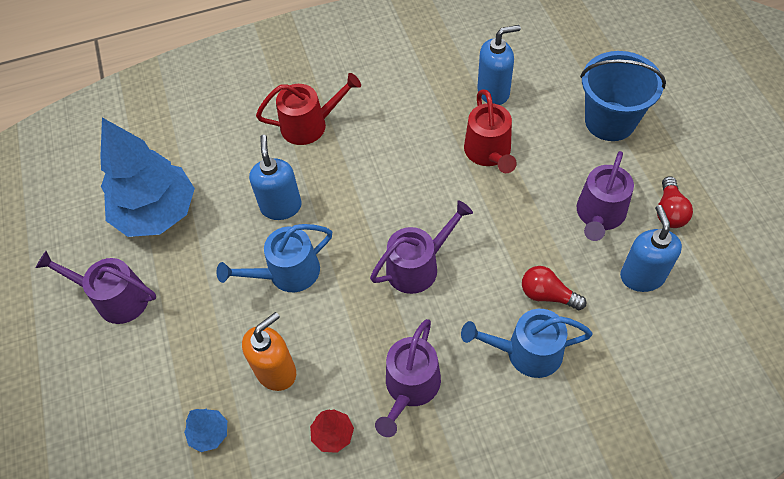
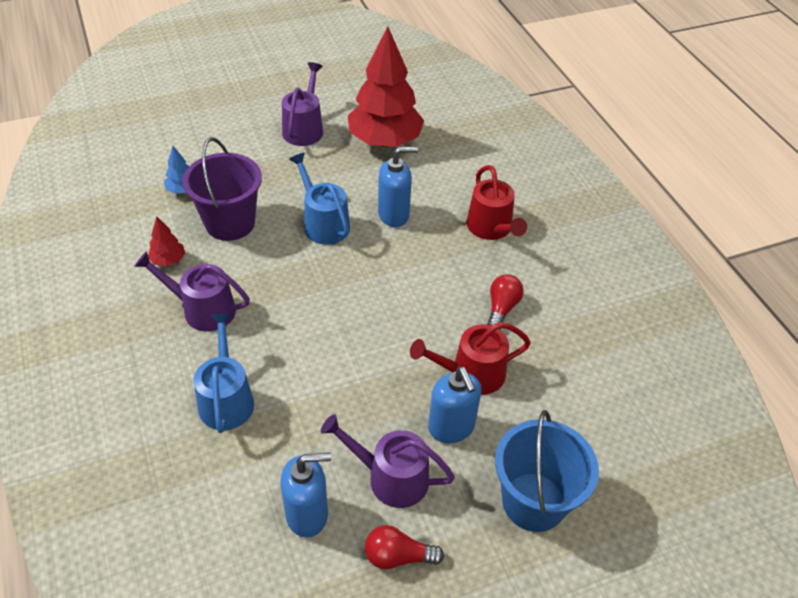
camera: 80 degrees right, 10 degrees down
(157, 213) = (385, 141): blue tree -> red tree
(276, 371) = (230, 223): orange soap dispenser -> purple bucket
(417, 266) = (327, 313): purple watering can -> none
(493, 92) = (561, 380): blue soap dispenser -> blue soap dispenser (451, 427)
(547, 295) = (289, 420): red light bulb -> red light bulb (501, 308)

